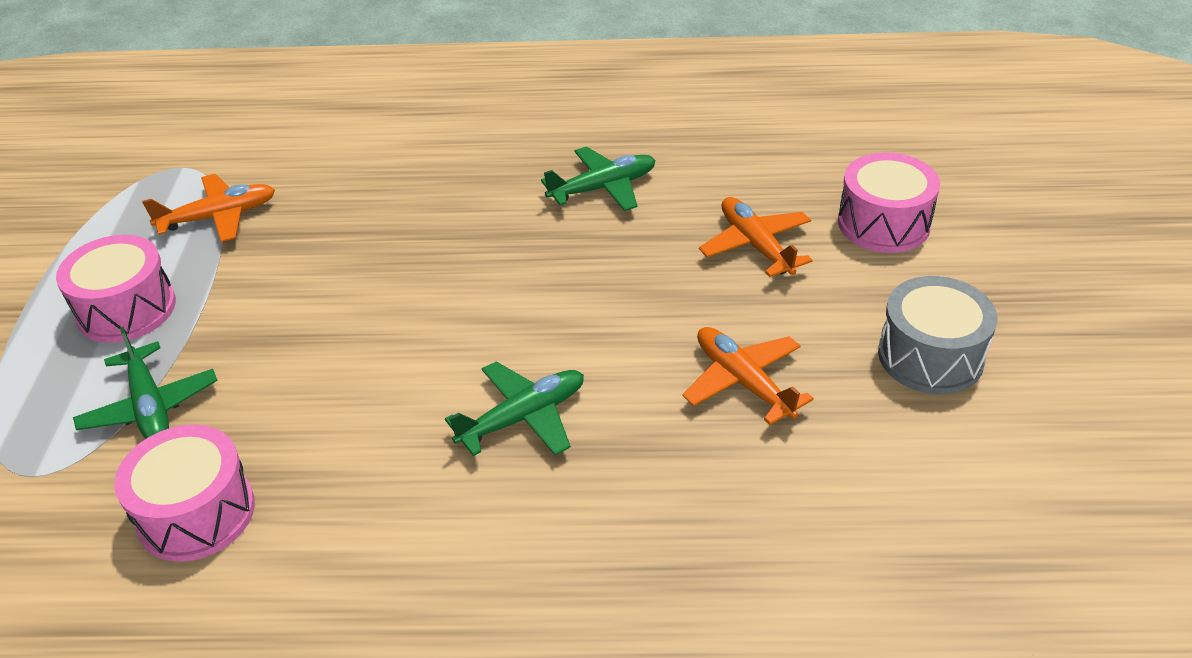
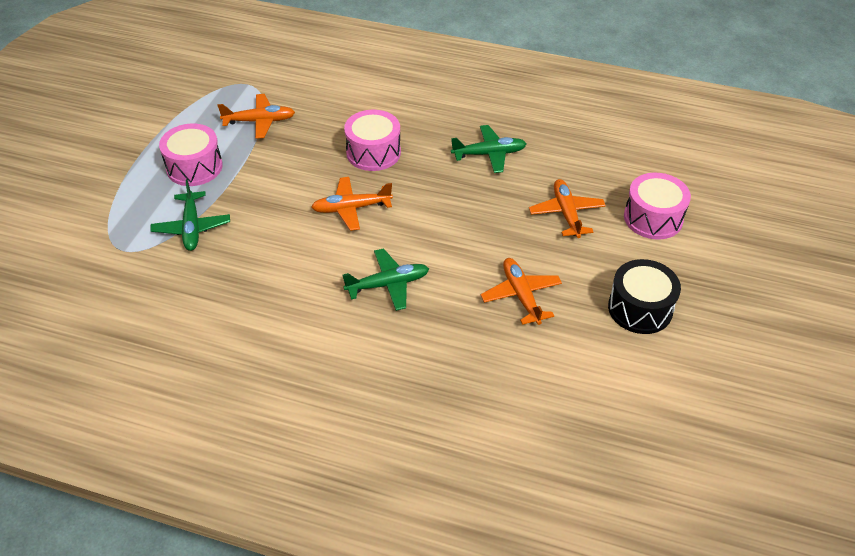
camera: 15 degrees right, 5 degrees up
(196, 513) = (199, 292): pink drum -> pink drum (373, 152)
(417, 314) = (351, 208): none -> orange plane
(930, 356) = (640, 308): grey drum -> black drum

